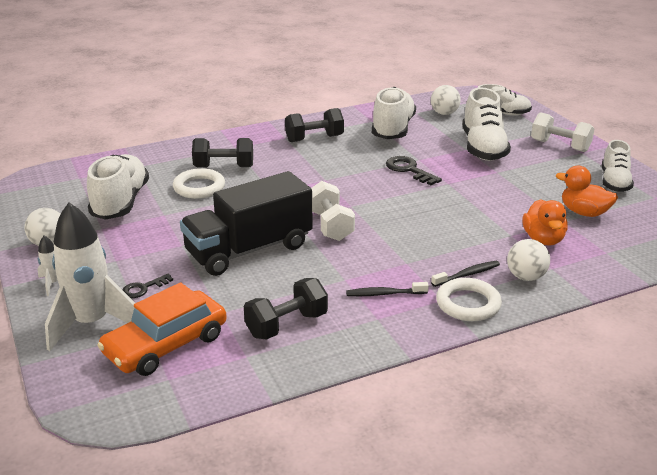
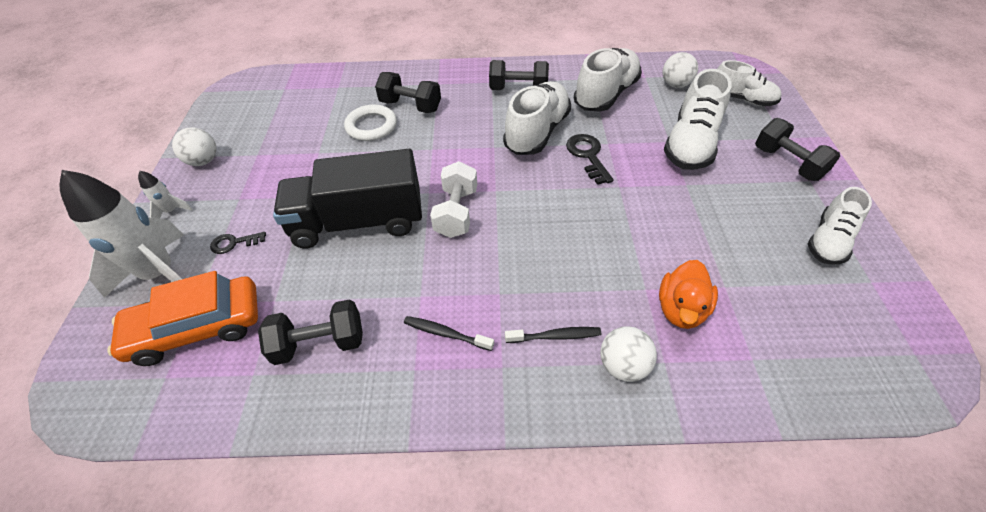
camera: 25 degrees right, 20 degrees up
(120, 202) = (294, 127): white shoe -> white shoe (537, 132)
(468, 304) = (527, 385): white ring -> none
(560, 146) = (787, 163): white dumbbell -> black dumbbell
(584, 212) = (759, 280): orange duck -> none

